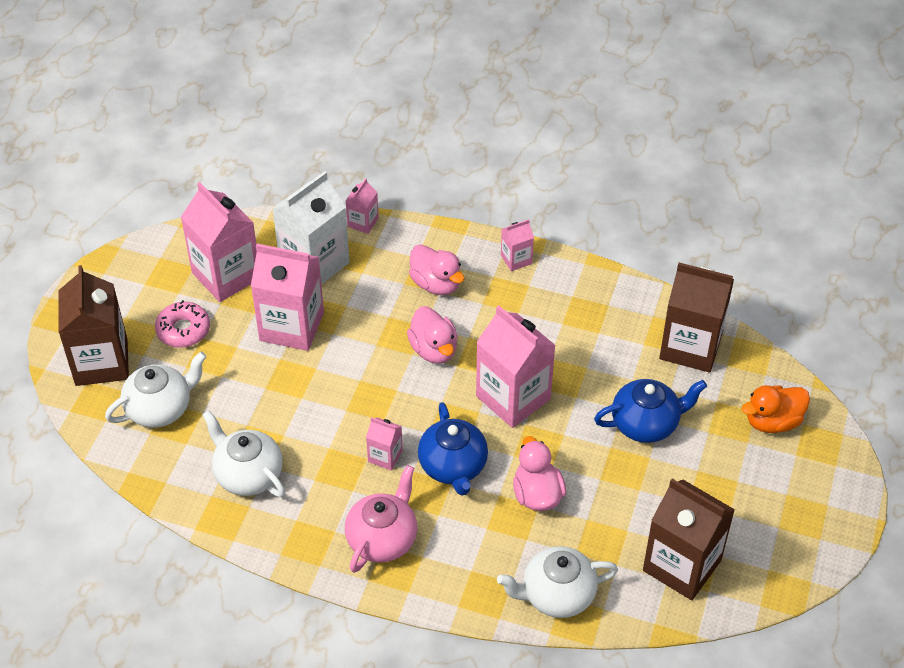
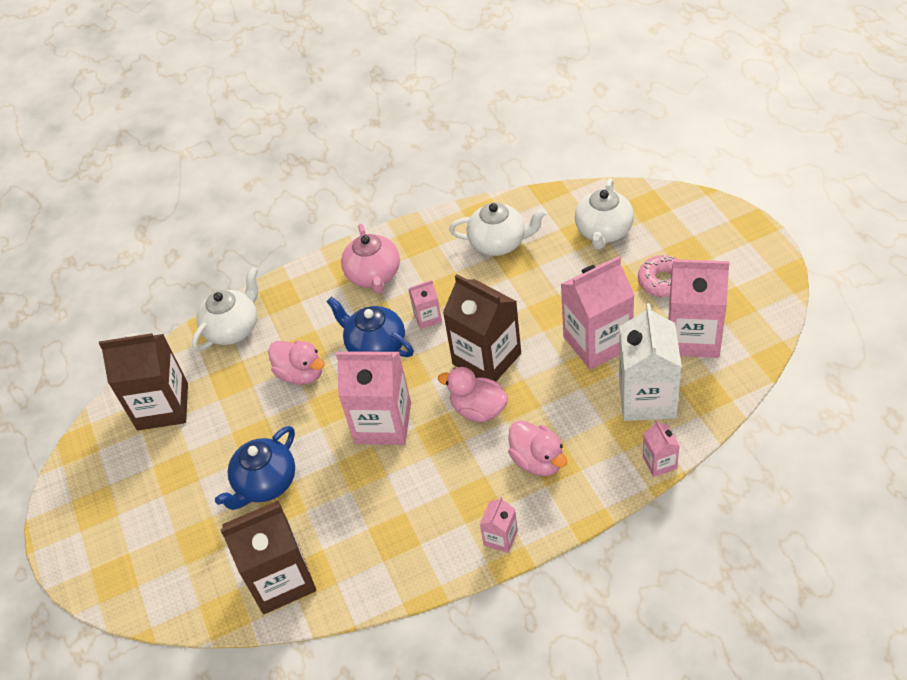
camera: 145 degrees right, 0 degrees up
(101, 362) = (680, 224): brown carton -> brown carton (486, 359)
(436, 284) = (538, 461): pink duck -> pink duck turned 135 degrees counterclockwise
(772, 421) = (165, 566): orange duck -> none

